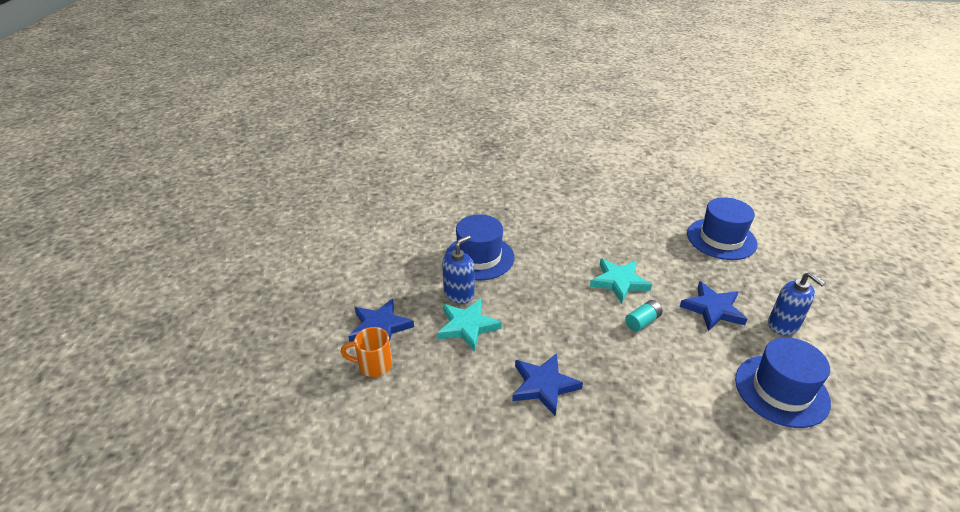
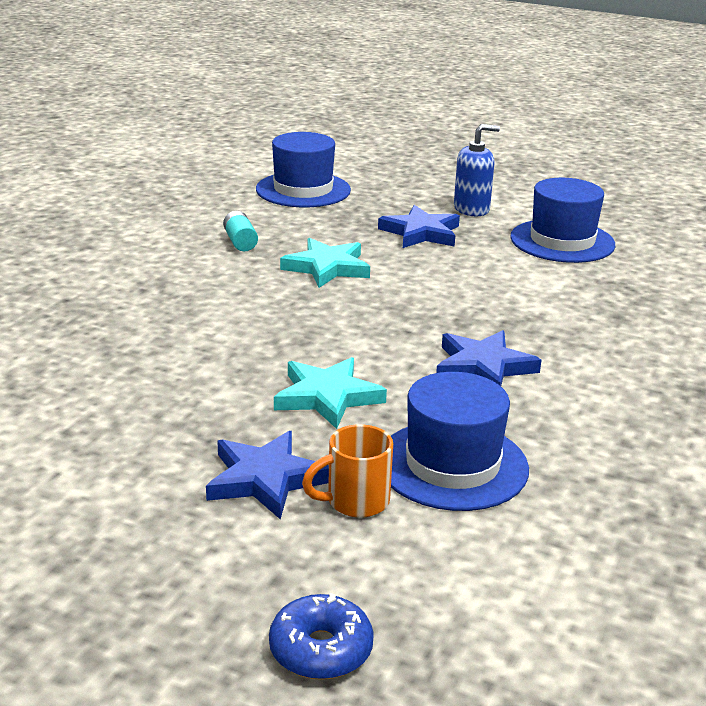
camera: 70 degrees left, 10 degrees down
(258, 385) = (321, 650): none -> blue donut
(373, 365) = (355, 501): orange mug -> orange mug turned 45 degrees clockwise
(459, 294) = (246, 387): blue soap dispenser -> none
(479, 257) = (171, 350): blue hat -> blue hat (452, 465)
(642, 322) = (412, 276): turquoise battery -> turquoise battery (240, 242)

